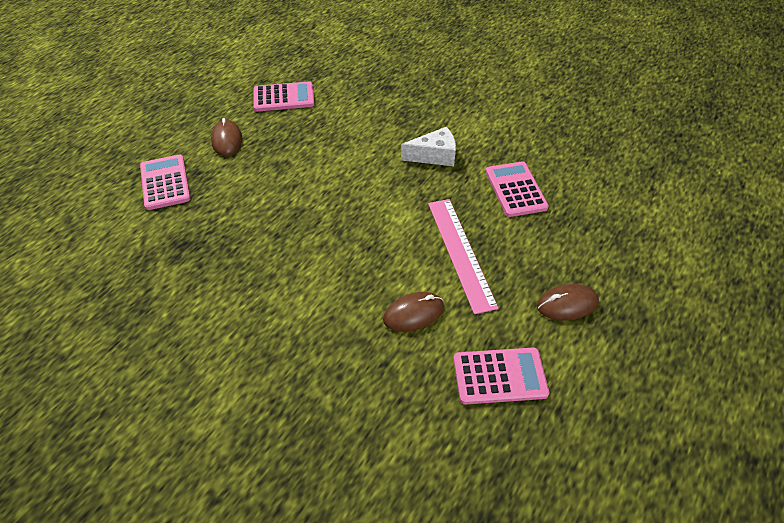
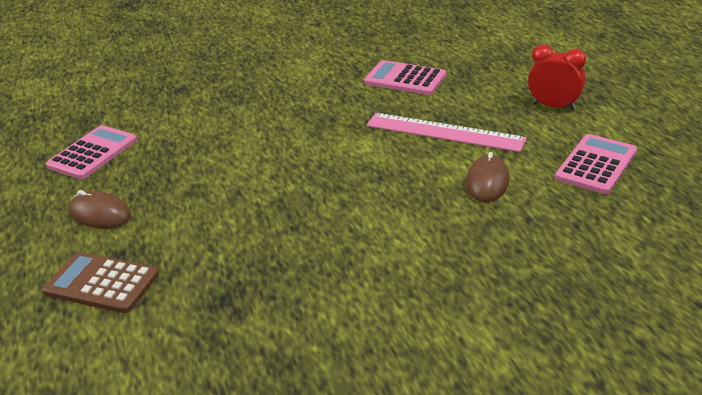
camera: 50 degrees left, 15 degrees down
(165, 182) = (101, 283): pink calculator -> brown calculator
(434, 156) = (311, 100): white cheese -> none
(567, 304) = (554, 106): brown mouse -> red clock

